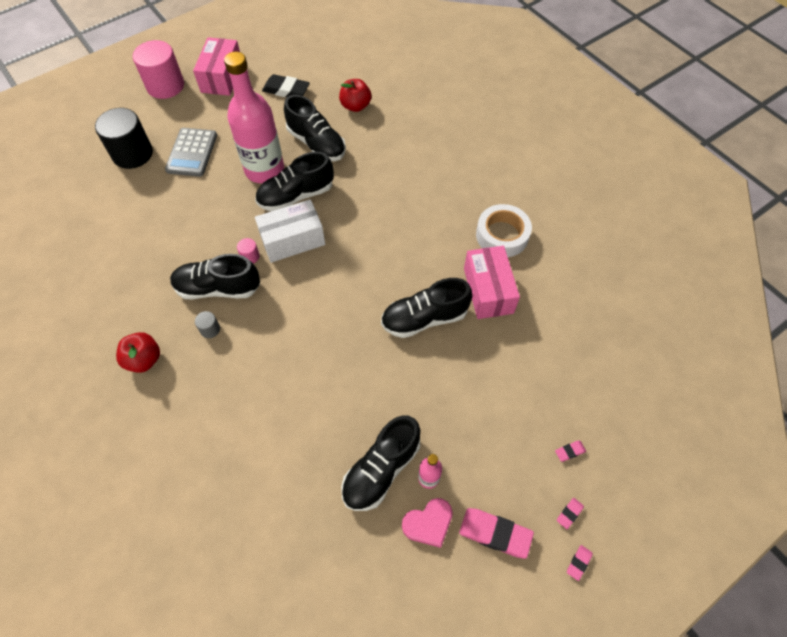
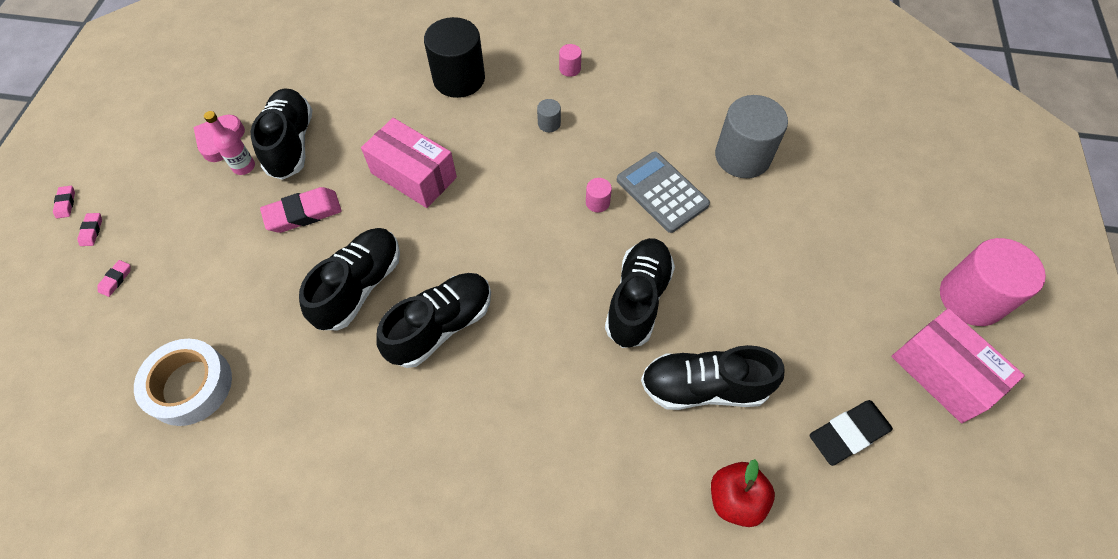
camera: 135 degrees right, 0 degrees up
(132, 154) = (856, 196): black cylinder -> black cylinder (459, 79)
(144, 360) = (570, 69): red apple -> pink cylinder
(146, 215) = (742, 156): none -> grey cylinder
(192, 153) = (808, 249): grey calculator -> grey calculator (662, 192)
(218, 288) = (587, 155): black shoe -> black shoe (441, 326)
(264, 170) = (710, 298): pink bottle -> none
(292, 240) = (579, 251): white box -> none
(488, 290) = (312, 374): pink box -> pink box (414, 175)
(495, 533) = (156, 172): pink eraser -> pink eraser (303, 213)
(502, 235) = (348, 465): white tape -> white tape (190, 386)

